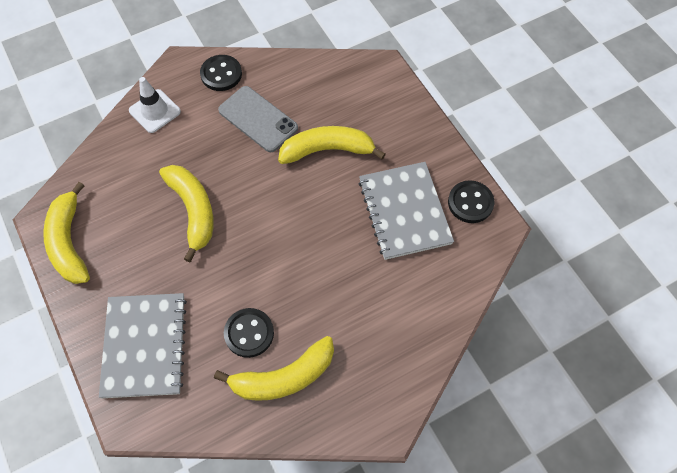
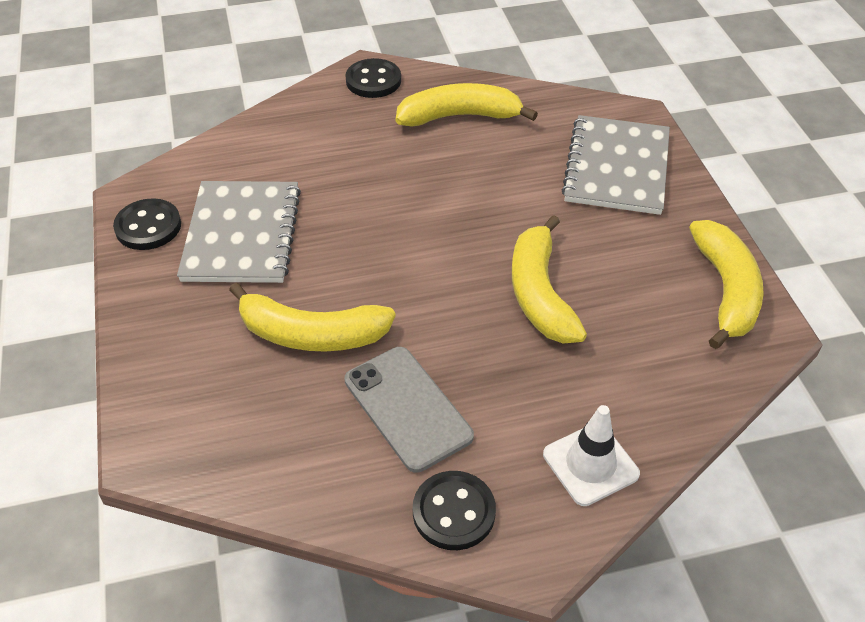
camera: 165 degrees left, 15 degrees down
(249, 333) = (489, 156): black button -> black button (373, 81)

